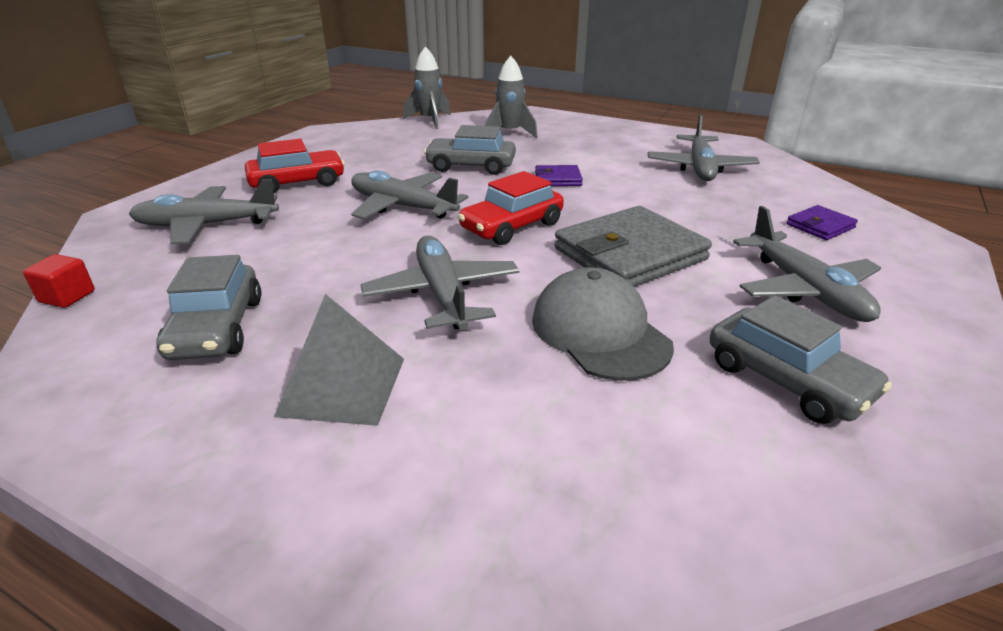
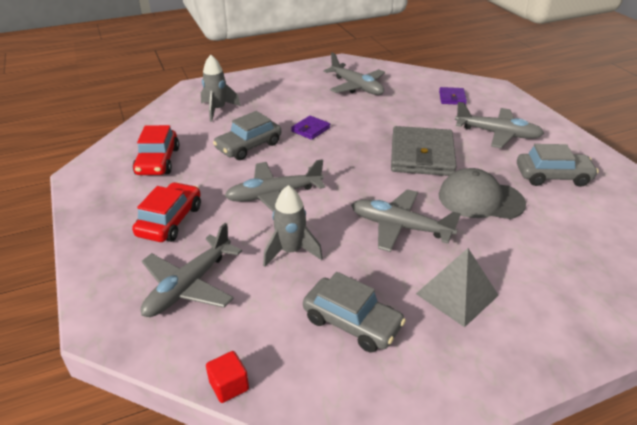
camera: 50 degrees left, 5 degrees up
(430, 120) = (142, 124): grey rocket -> grey rocket (291, 251)
(512, 227) = (350, 172): red car -> red car (158, 161)

